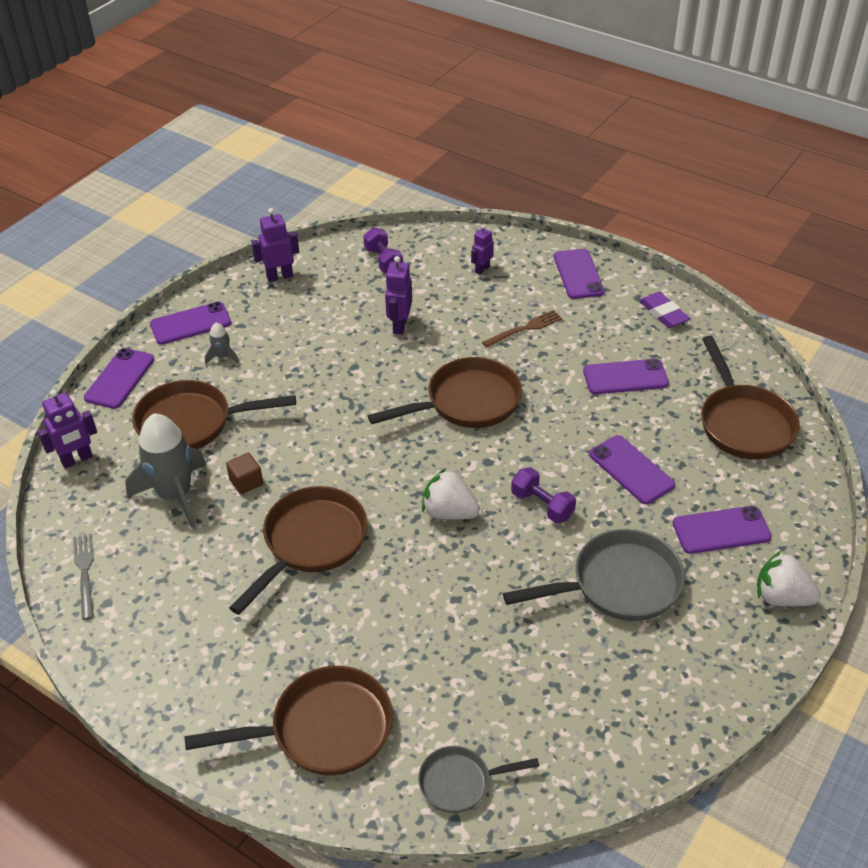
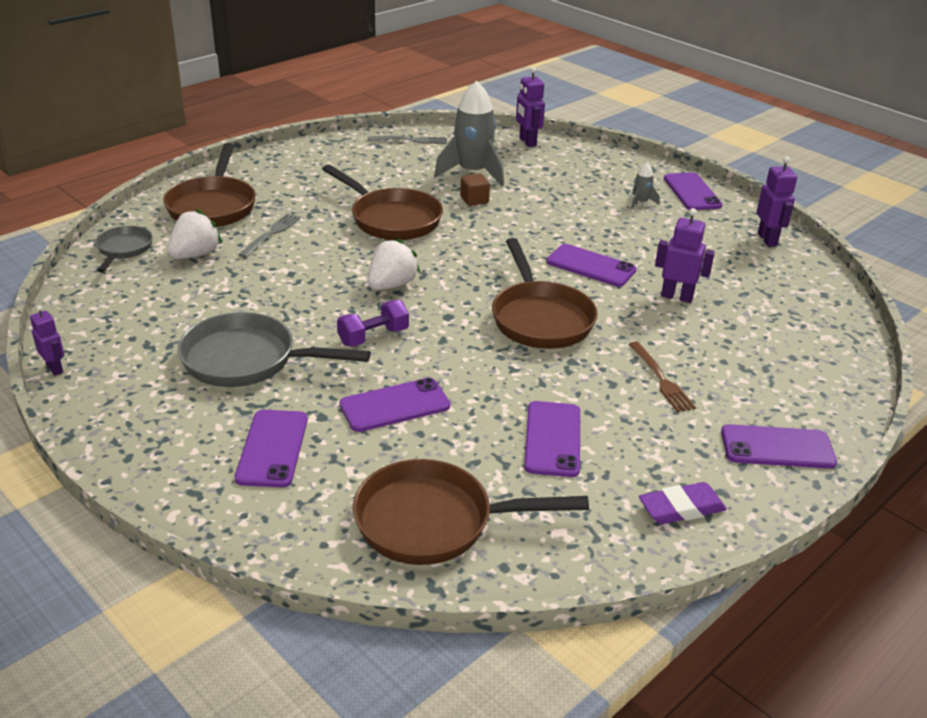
camera: 100 degrees right, 10 degrees down
(119, 378) = (620, 160): purple phone -> purple phone (591, 266)
(192, 423) = (554, 184): brown pan -> none
(375, 643) = (272, 233): none -> grey fork
(383, 261) = (800, 302): purple dumbbell -> none
(482, 269) = (785, 368): purple robot -> purple robot (55, 368)
(618, 585) = (248, 360): grey pan -> grey pan turned 105 degrees clockwise
(781, 597) = (156, 465): white strawberry -> white strawberry (195, 255)

